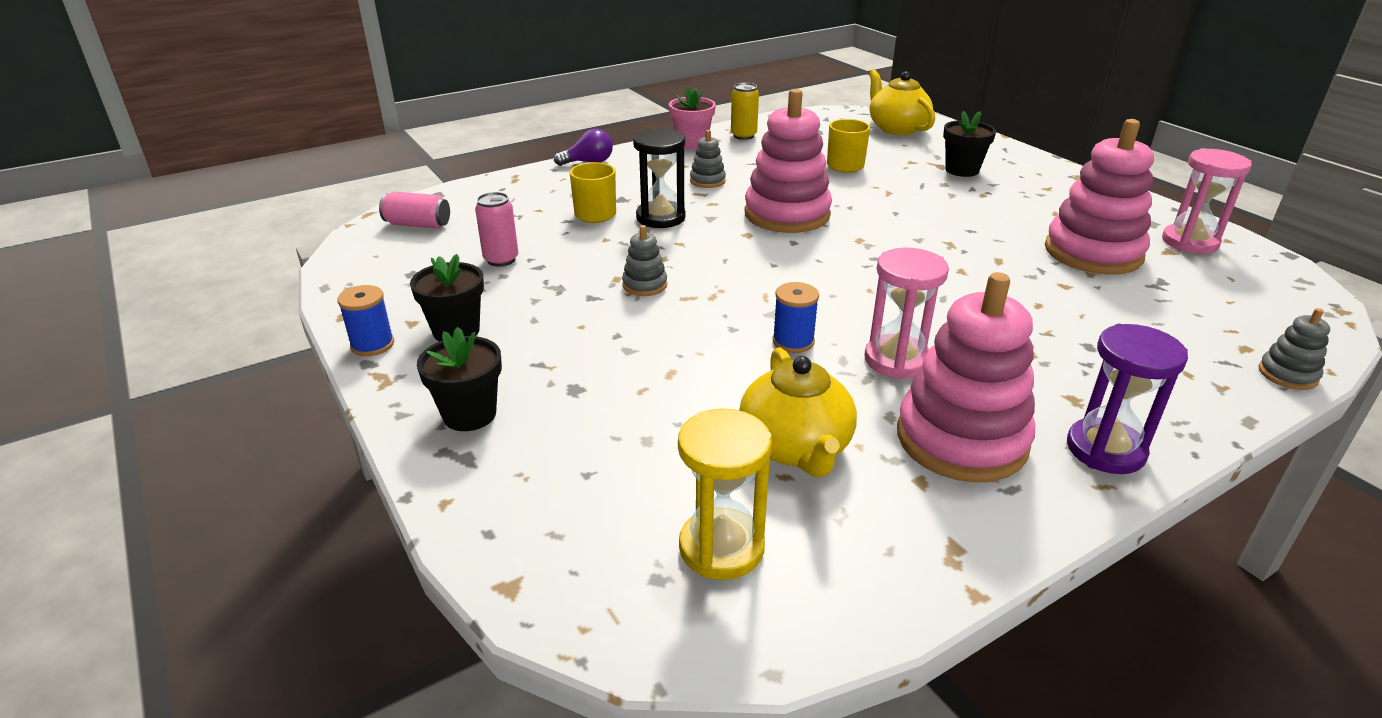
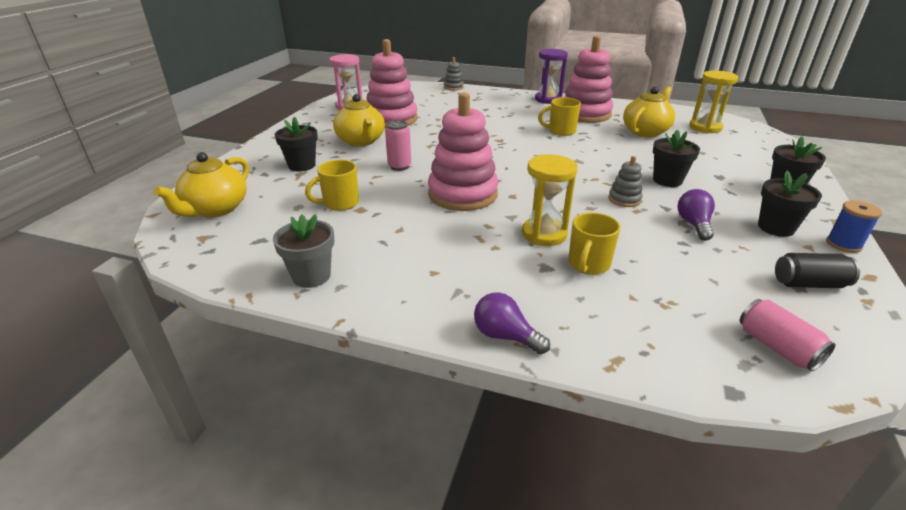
camera: 130 degrees left, 0 degrees up
(404, 280) = (809, 284): none -> black can
(501, 259) = (710, 262): pink can -> pink can (399, 166)
(545, 291) = (693, 224): none -> purple light bulb
(632, 340) = (667, 180): none -> black flower pot
(660, 218) = (544, 234): black hourglass -> yellow hourglass
(692, 143) = (369, 297): pink flower pot -> none
(707, 181) = (451, 245): grey stacking toy -> none
(743, 136) = (311, 276): yellow can -> grey flower pot
(793, 341) = (590, 150): blue spool -> none
(896, 360) = (560, 131): pink hourglass -> yellow mug
(1010, 211) = (361, 141): none -> yellow teapot

